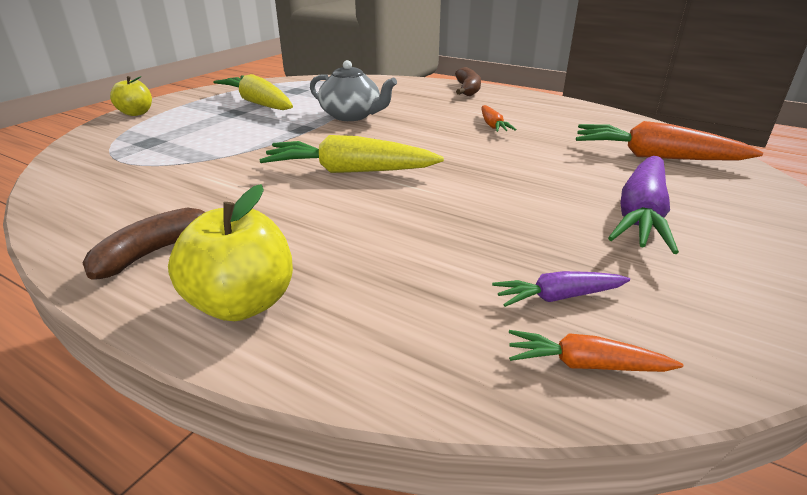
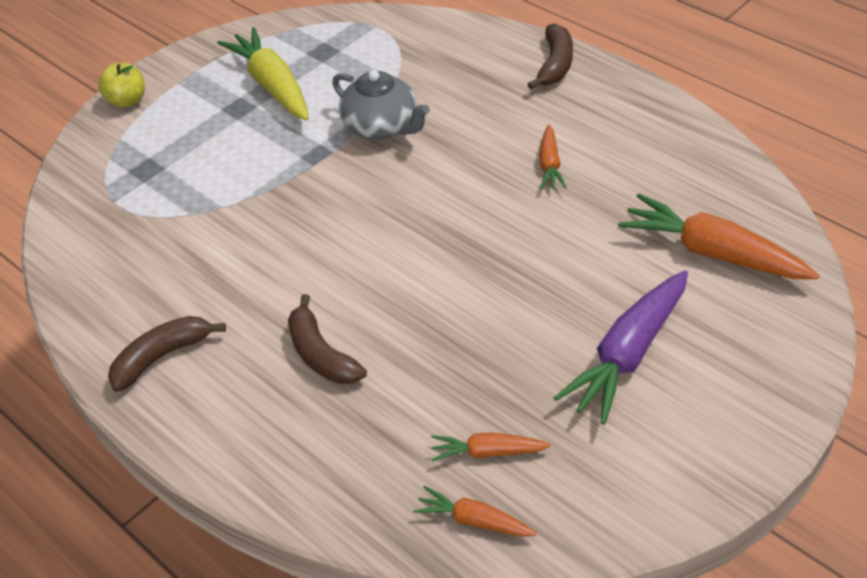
camera: 15 degrees right, 15 degrees up
(242, 303) = (231, 427): yellow apple -> none
(338, 237) = (321, 354): none -> brown banana
(350, 171) = (355, 248): yellow carrot -> none
(558, 297) = (488, 452): purple carrot -> orange carrot

